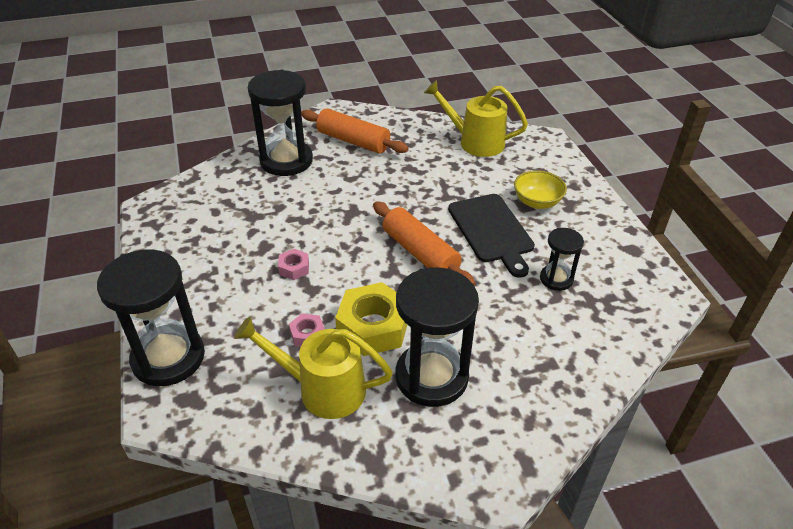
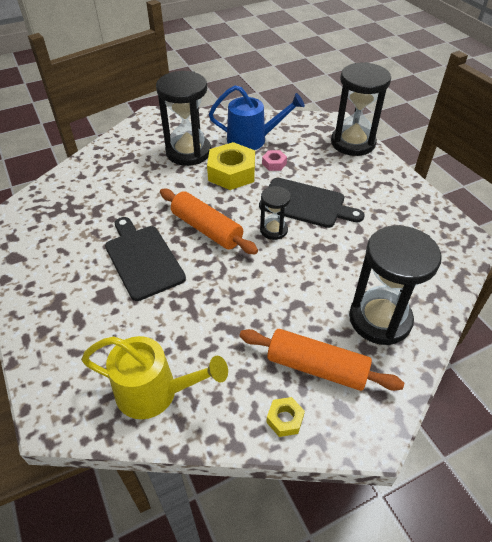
camera: 170 degrees right, 5 degrees up
(294, 268) = (306, 204): pink nut -> black cutting board
(322, 389) = (253, 140): yellow watering can -> blue watering can
(387, 121) = (285, 419): none -> yellow nut
(537, 202) = (91, 300): yellow bowl -> none
(556, 279) = (92, 222): black hourglass -> black hourglass (273, 230)

